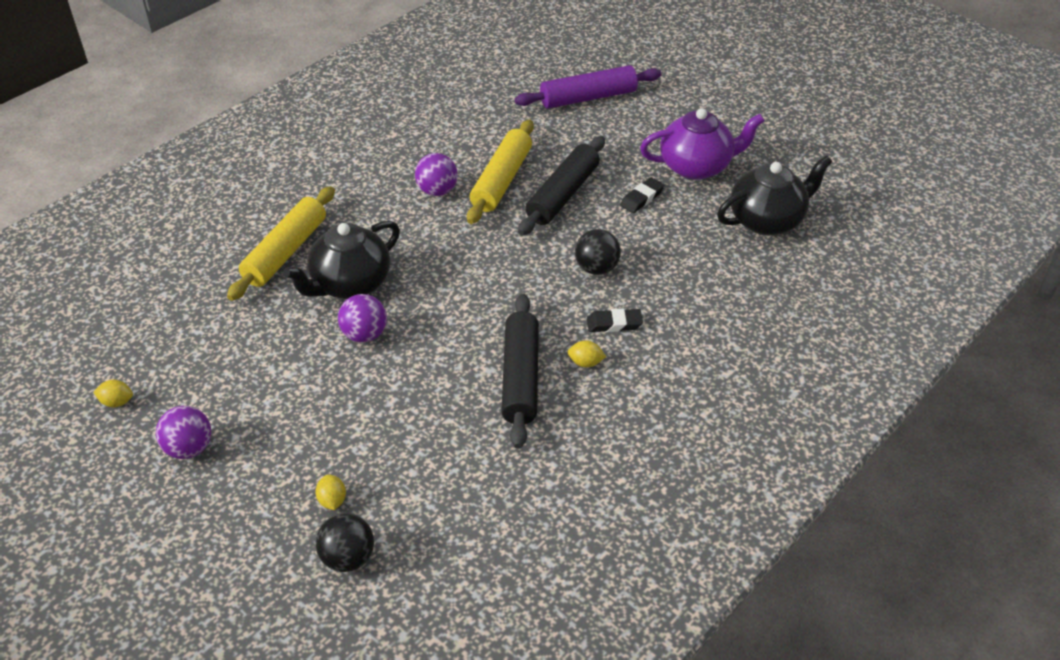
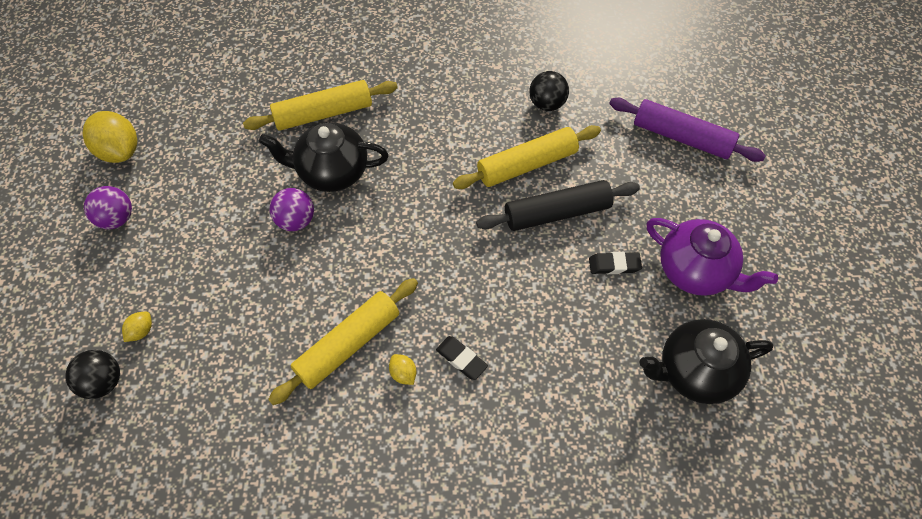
camera: 45 degrees right, 15 degrees up
(117, 402) = (120, 151): yellow lemon -> yellow lemon, size x2.14
(437, 191) = (472, 139): purple ball -> none
(521, 377) = (348, 345): black rolling pin -> yellow rolling pin
(596, 268) = (505, 299): black ball -> black ball (547, 104)
(767, 220) = (694, 372): black teapot -> black teapot turned 150 degrees clockwise

